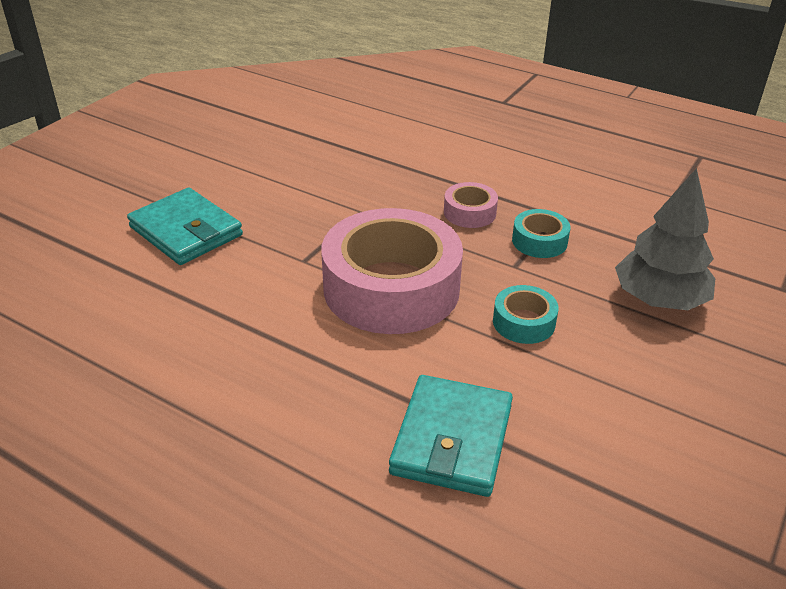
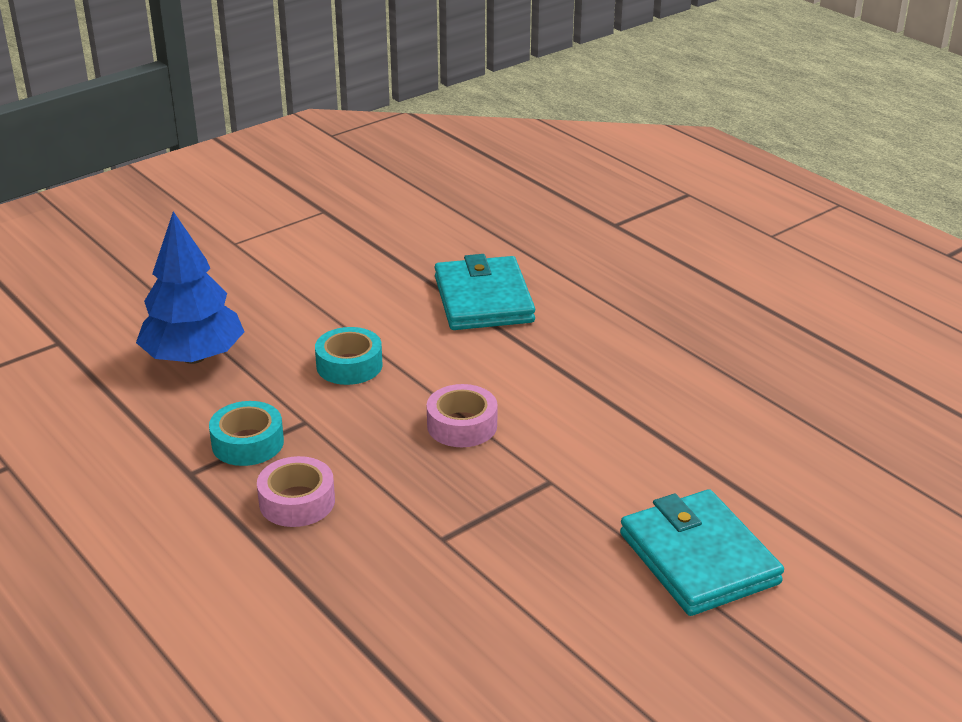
camera: 160 degrees left, 5 degrees down
(391, 288) = (462, 425): pink tape -> pink tape, size x0.44
(452, 439) = (483, 299): turquoise wallet -> turquoise wallet turned 45 degrees counterclockwise
(659, 299) = (193, 357): grey tree -> blue tree

